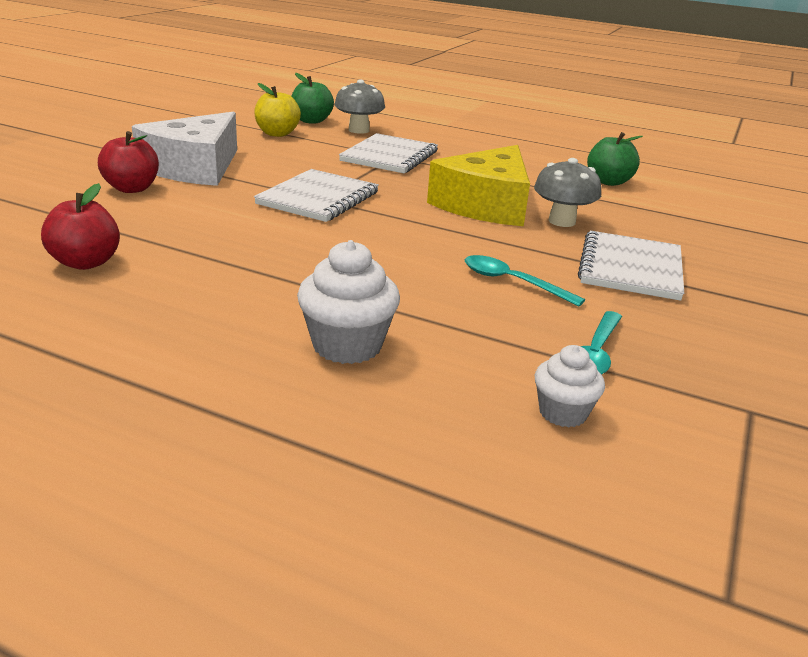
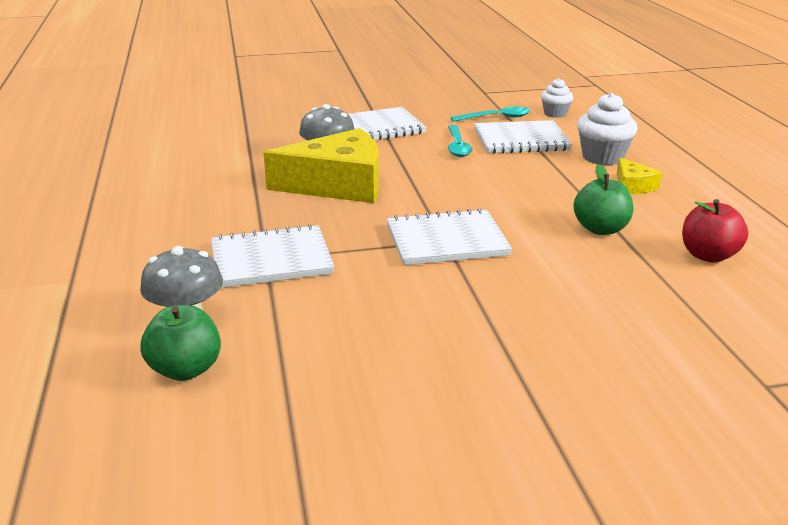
camera: 125 degrees left, 0 degrees up
(132, 188) = (598, 326): red apple -> none
(195, 168) = (493, 332): white cheese -> none
(249, 314) = (633, 186): none -> yellow cheese
(277, 134) = (290, 358): yellow apple -> none
(483, 326) = (521, 140): none -> white notebook
(608, 182) = (196, 163): green apple -> green apple (600, 229)

